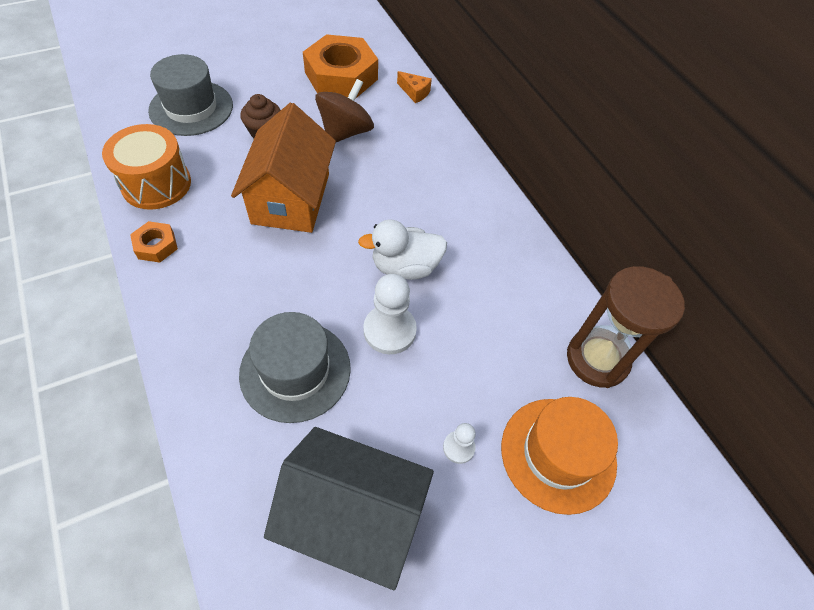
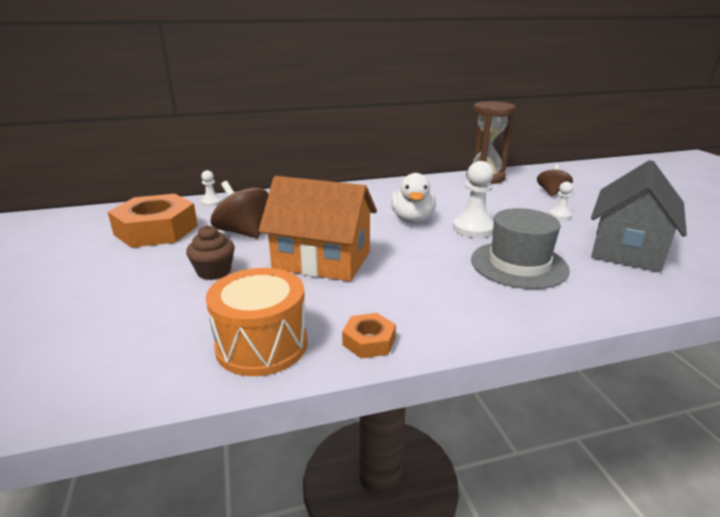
camera: 75 degrees left, 30 degrees down
(191, 108) = (127, 321): grey hat -> none
(415, 92) = (211, 202): orange cheese -> white pawn
(558, 454) = (552, 193): orange hat -> brown spinning top

